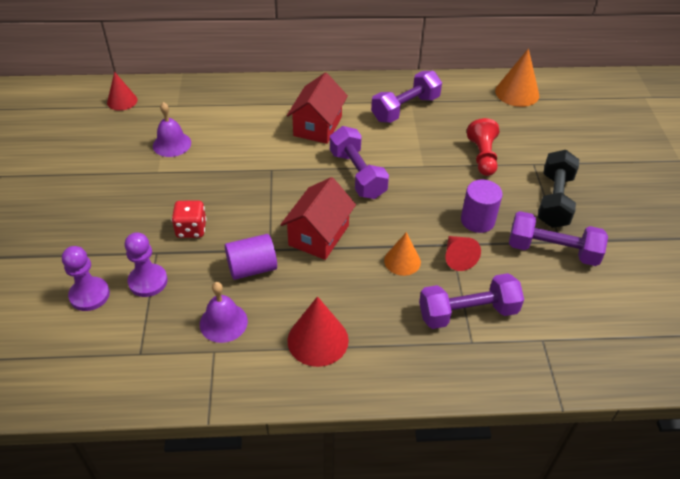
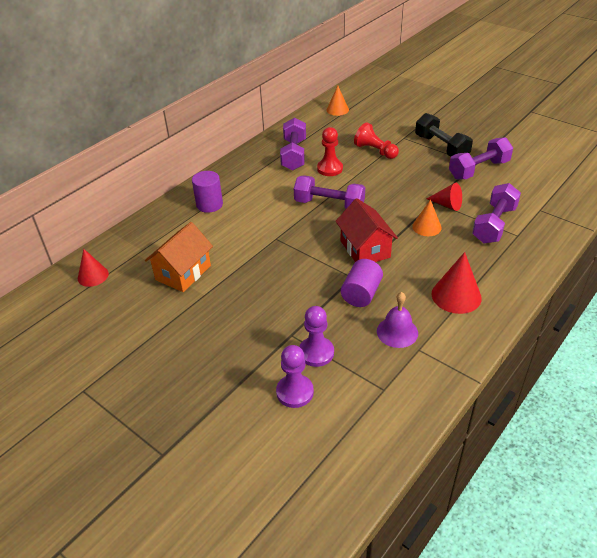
camera: 45 degrees left, 5 degrees down
(172, 144) = (183, 273): purple bell -> orange house
(191, 229) = (288, 305): red dice -> none
(317, 126) = (260, 197): red house -> none
(413, 143) = (330, 169): none -> red pawn
(477, 220) = (426, 181): purple cylinder -> purple cylinder (209, 204)
(517, 93) = (337, 110): orange cone -> orange cone, size x0.66

